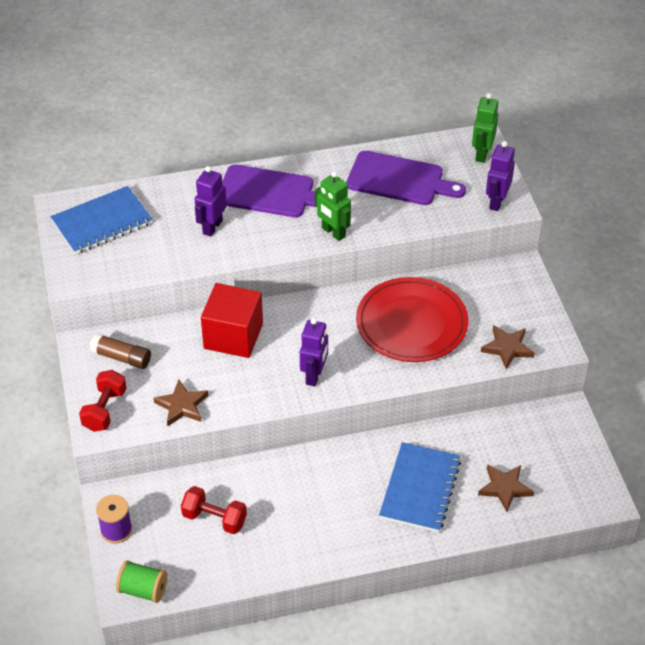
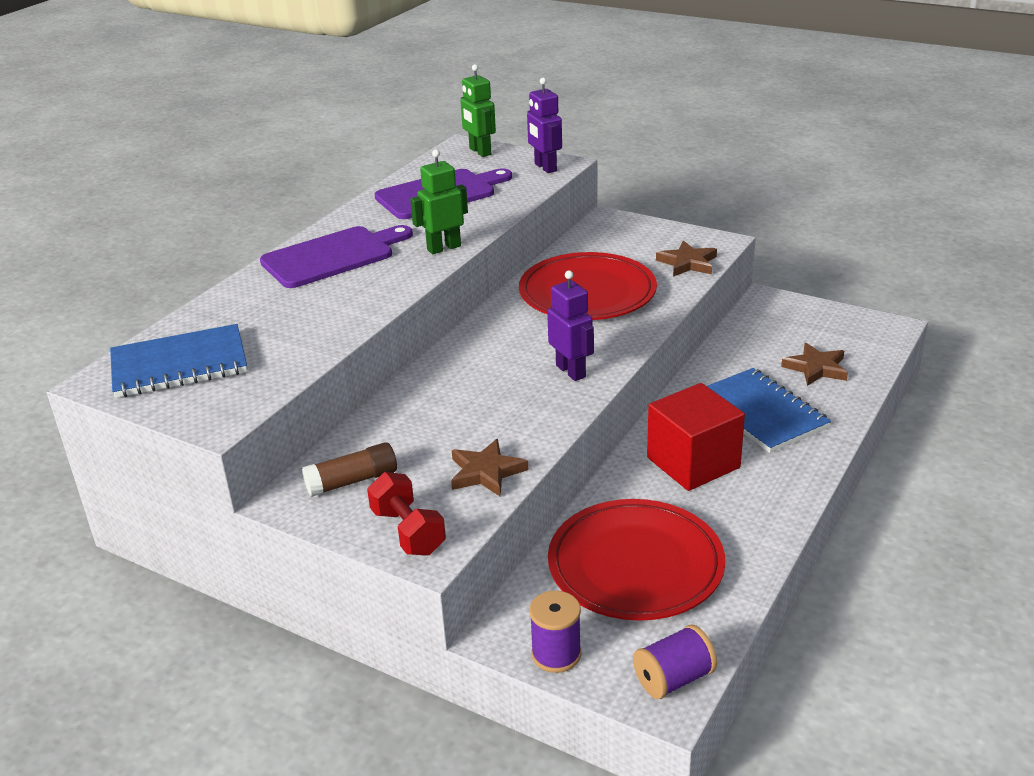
camera: 45 degrees left, 15 degrees down
(102, 222) = (179, 365): blue notebook -> blue notebook turned 60 degrees clockwise
(143, 590) = (673, 679): green spool -> purple spool
(212, 227) = (315, 304): purple robot -> none
(214, 519) = (635, 565): red dumbbell -> red plate
(233, 336) = (444, 394): red cube -> red cube (693, 463)
(333, 232) = (443, 248): green robot -> green robot turned 150 degrees clockwise

